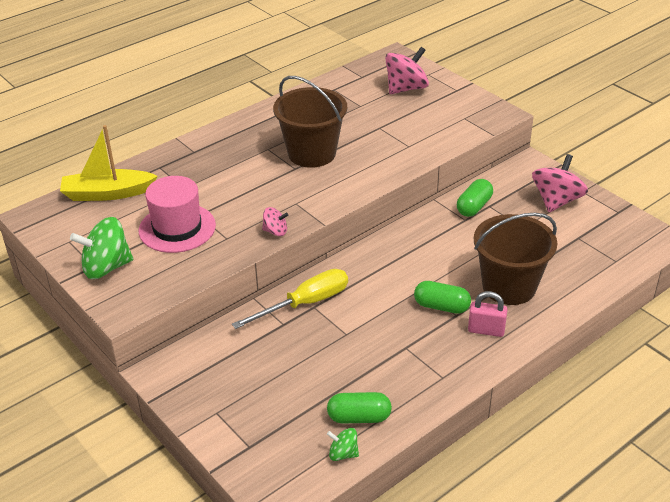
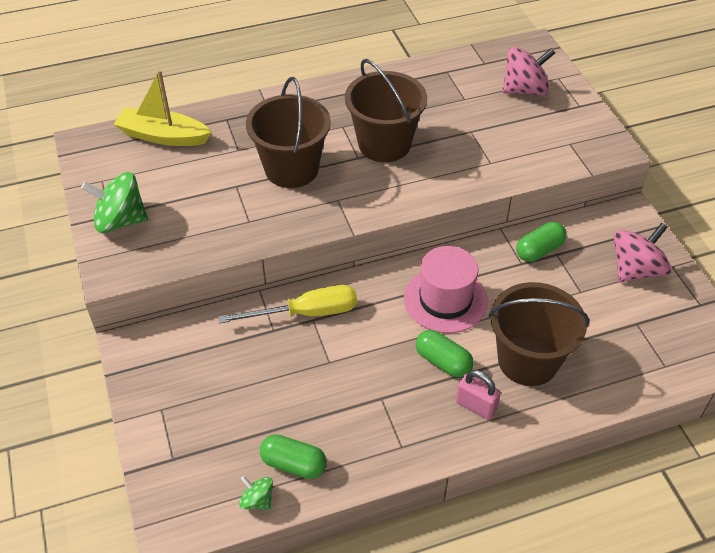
camera: 20 degrees right, 10 degrees up
(177, 228) = (208, 195): pink hat -> pink hat (445, 300)
(241, 190) = (291, 169): none -> brown bucket
(275, 231) = (300, 228): pink spinning top -> none

